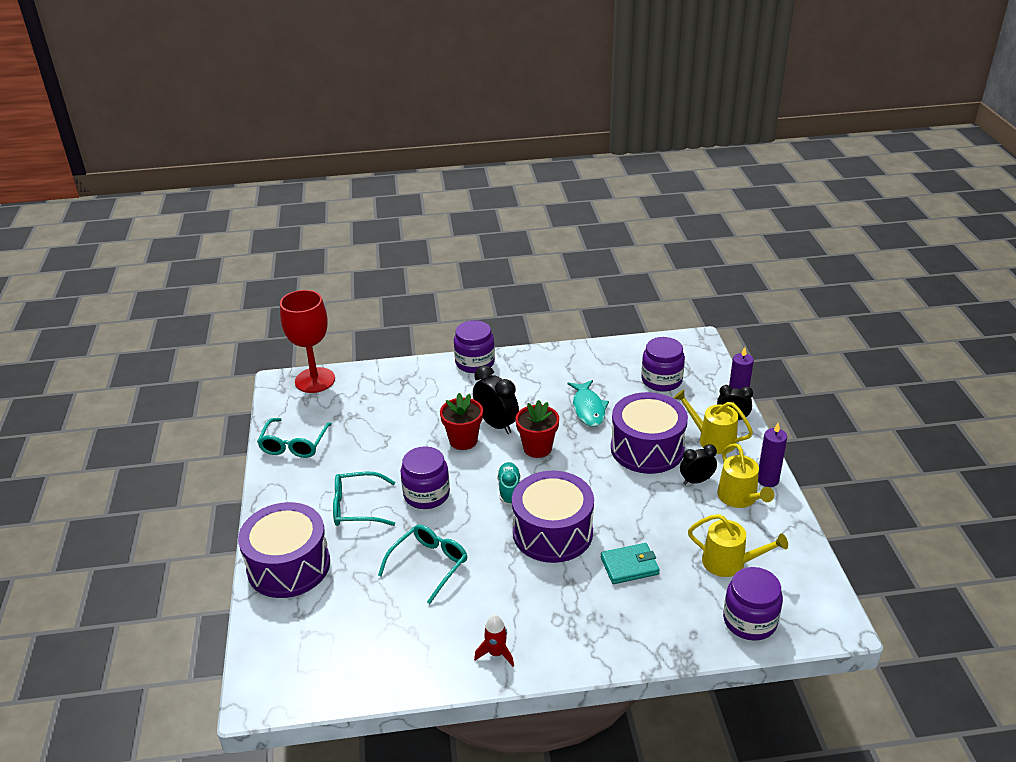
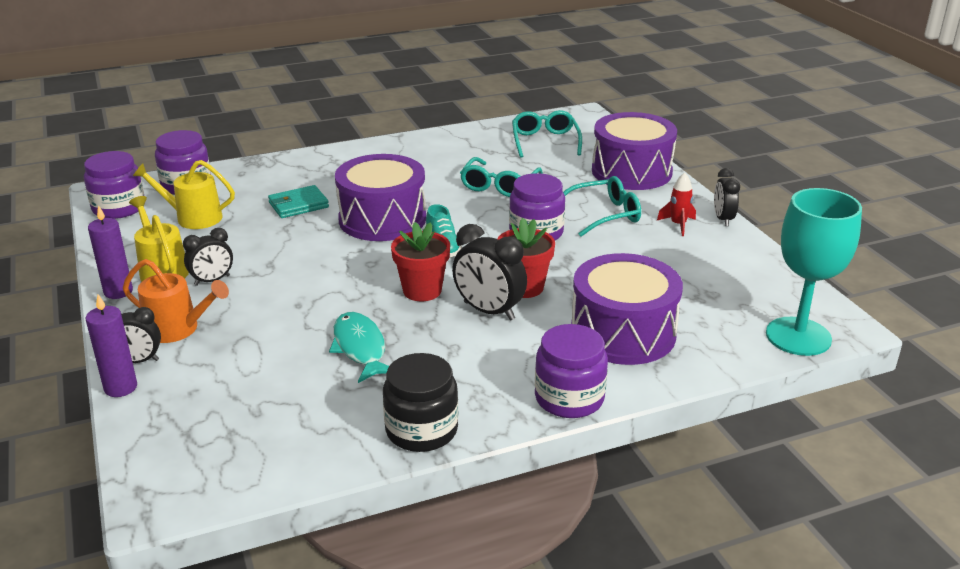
camera: 165 degrees right, 5 degrees down
(264, 486) = (723, 219): none -> black clock
(294, 445) = (735, 258): turquoise glasses -> turquoise glasses (545, 141)
(315, 380) = (798, 336): red goblet -> turquoise goblet
(496, 653) = (412, 148): red rocket -> red rocket (678, 225)
(561, 357) = (421, 430): none -> black jar
(647, 448) = (273, 307): purple drum -> purple drum (623, 333)
(661, 380) = (240, 409): purple jar -> purple jar (119, 208)
(712, 440) = (177, 329): yellow watering can -> orange watering can

